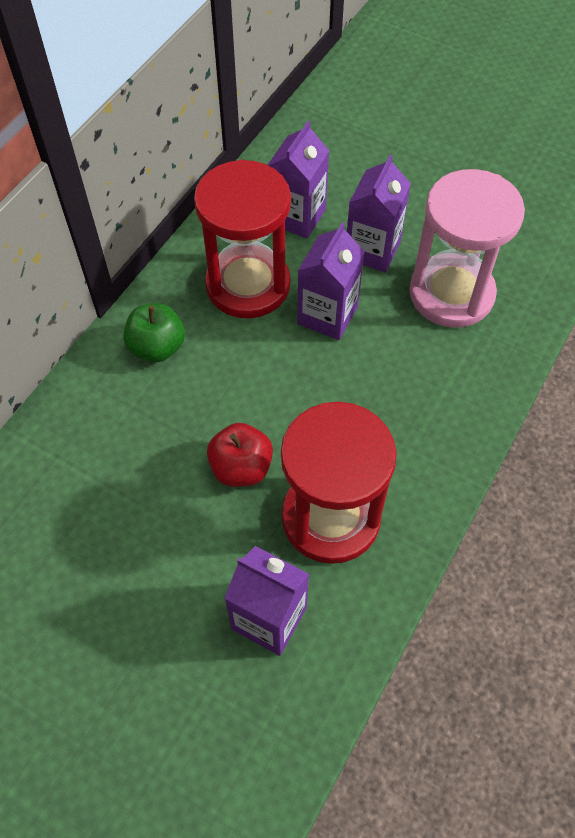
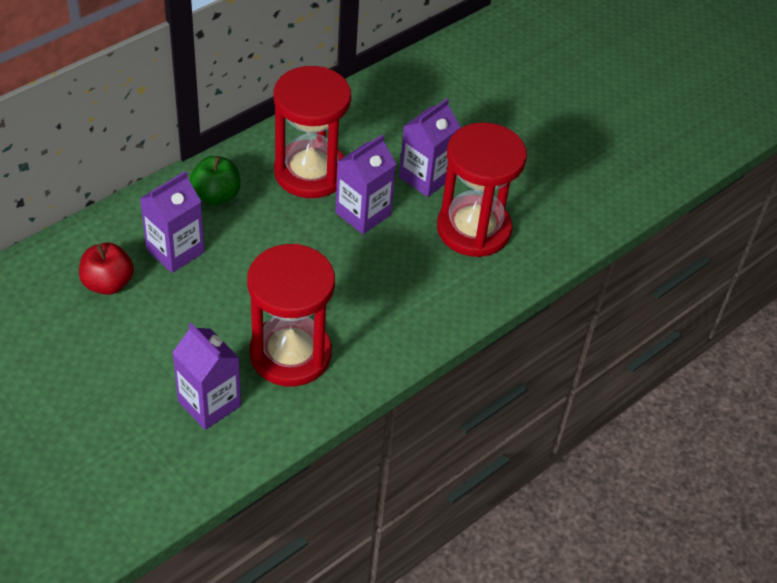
camera: 15 degrees right, 10 degrees down
(241, 468) = (239, 298): red apple -> red apple (108, 283)
(297, 216) = (377, 134): purple carton -> purple carton (175, 251)
(451, 294) = (473, 229): pink hourglass -> red hourglass

